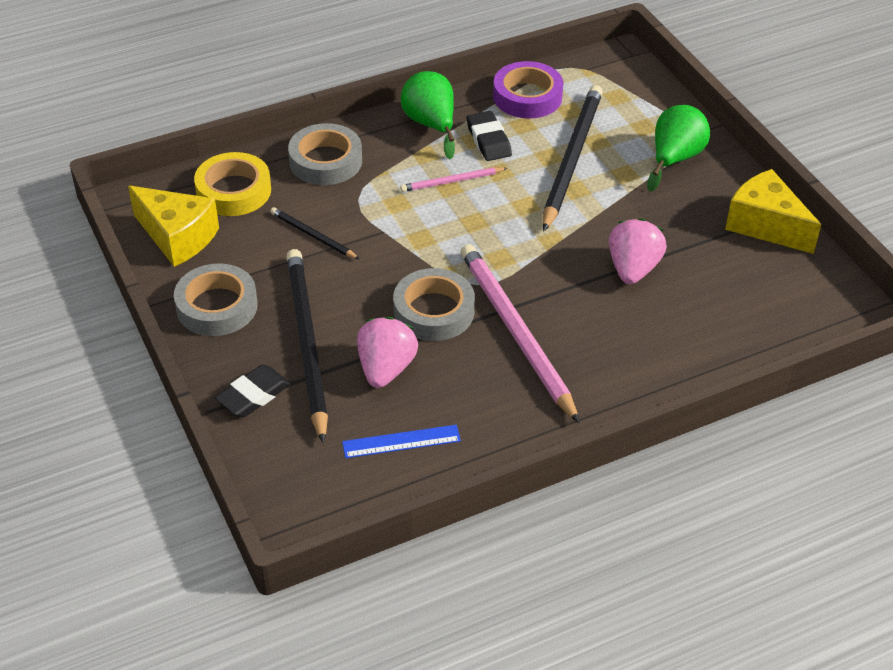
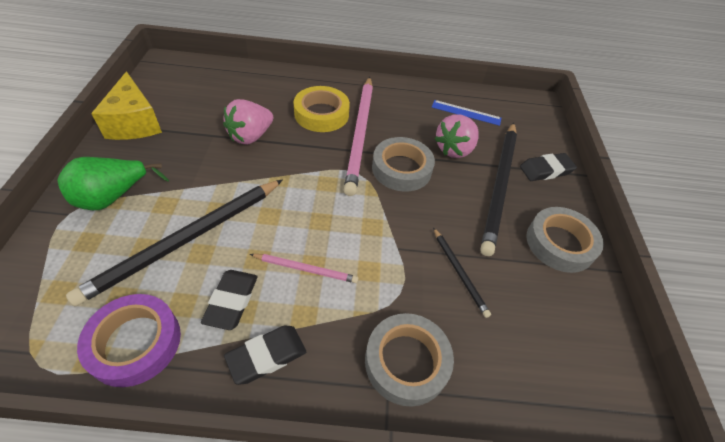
camera: 155 degrees left, 5 degrees up
(177, 237) = (586, 333): yellow cheese -> none
(233, 191) = (518, 369): yellow tape -> yellow tape (321, 114)
(431, 125) = (267, 356): green pear -> black eraser

